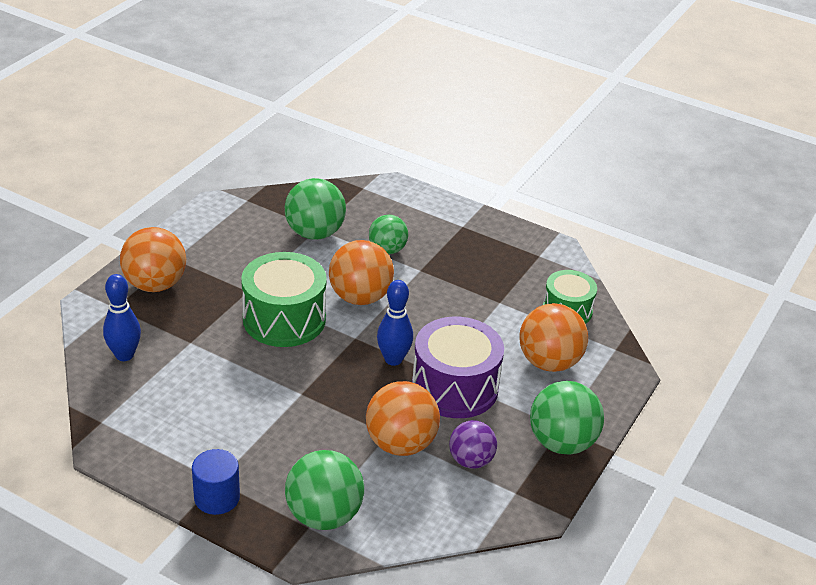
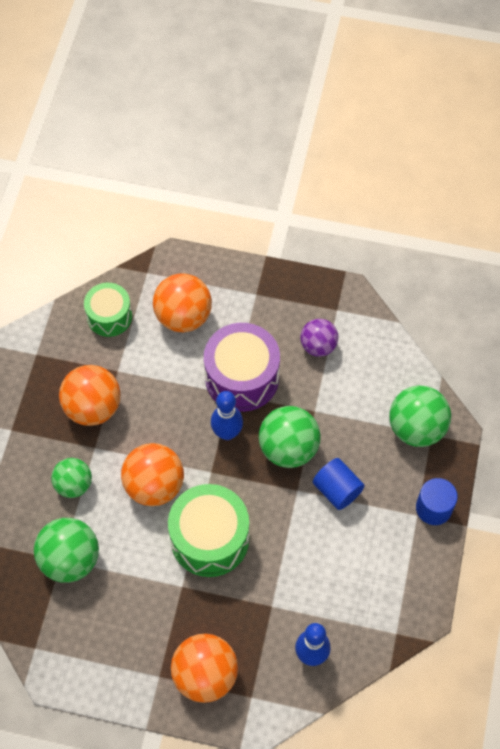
camera: 105 degrees left, 25 degrees up
(284, 424) = (337, 490): none -> blue cylinder
(400, 444) = (322, 398): orange ball -> orange ball (93, 407)
(562, 443) = (273, 290): green ball -> green ball (288, 448)

